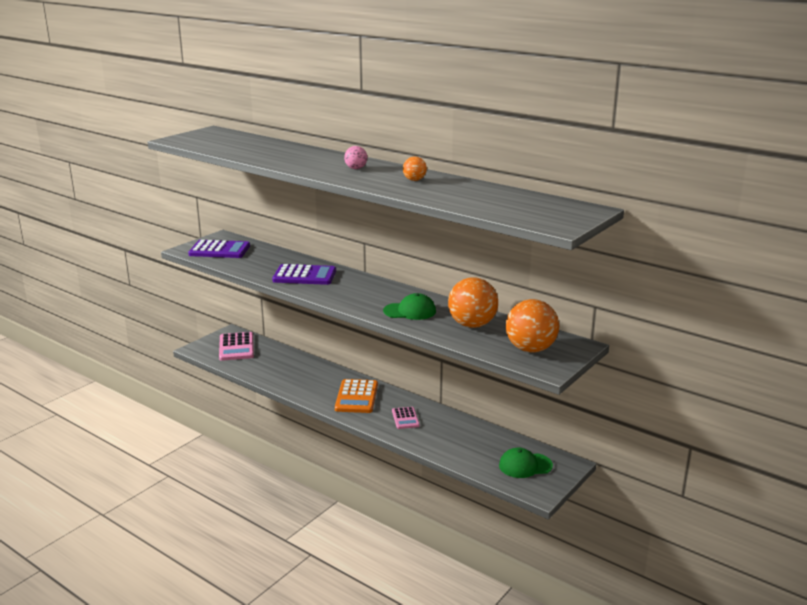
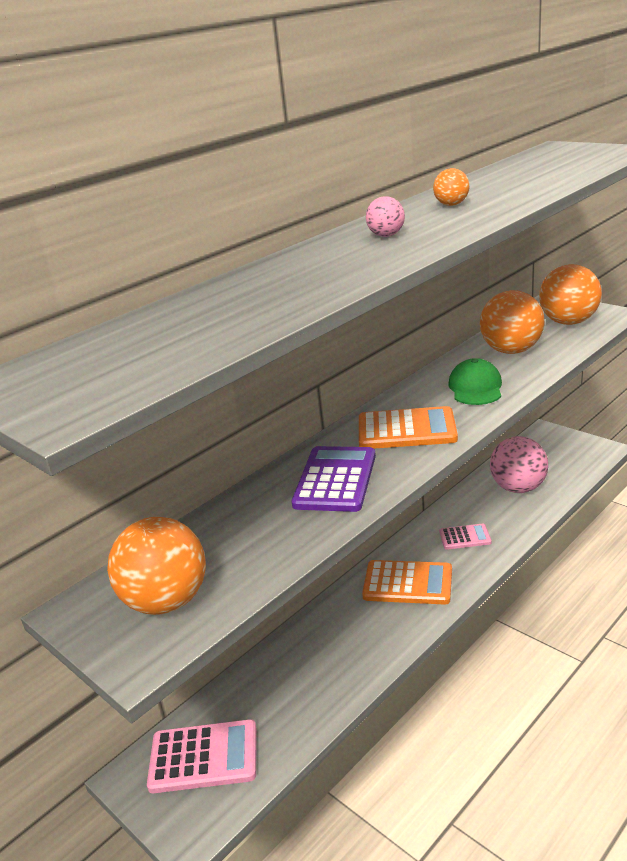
camera: 80 degrees left, 5 degrees up
(219, 250) = (166, 601): purple calculator -> orange ball
(355, 291) = (406, 430): none -> orange calculator
(471, 444) = (518, 488): none -> pink ball
(525, 465) = (555, 456): green cap -> none

